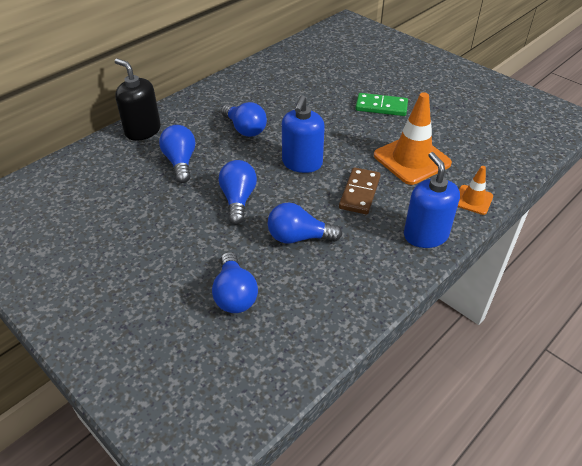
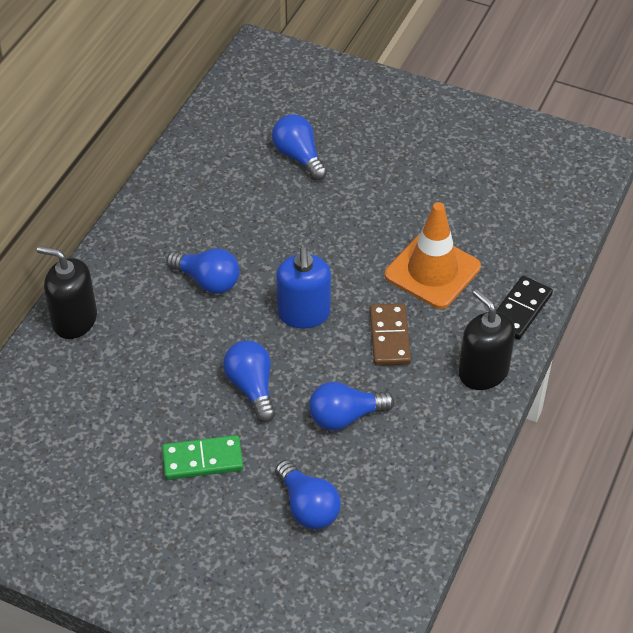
camera: 20 degrees left, 5 degrees up
(180, 162) = (152, 354): blue light bulb -> blue light bulb (299, 157)
(381, 107) = (366, 197): green domino -> green domino (202, 460)
(425, 235) = (483, 372): blue soap dispenser -> black soap dispenser
(473, 200) = (520, 310): orange traffic cone -> black domino

